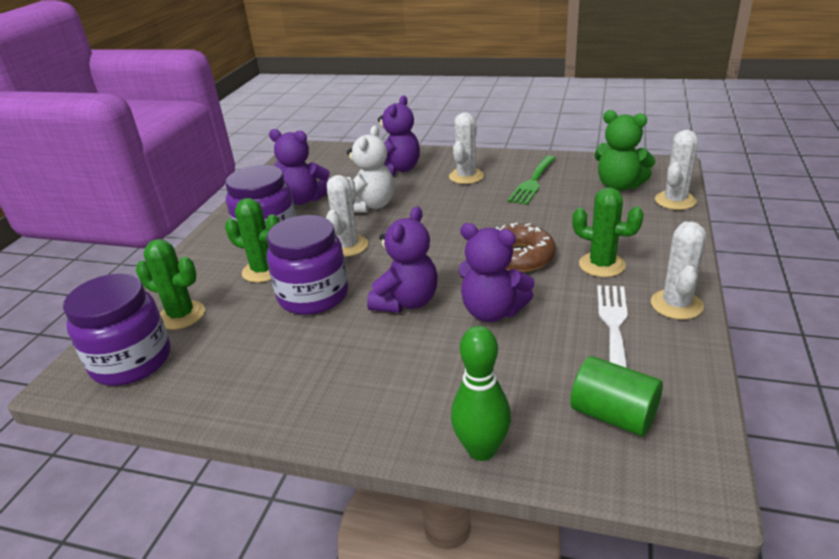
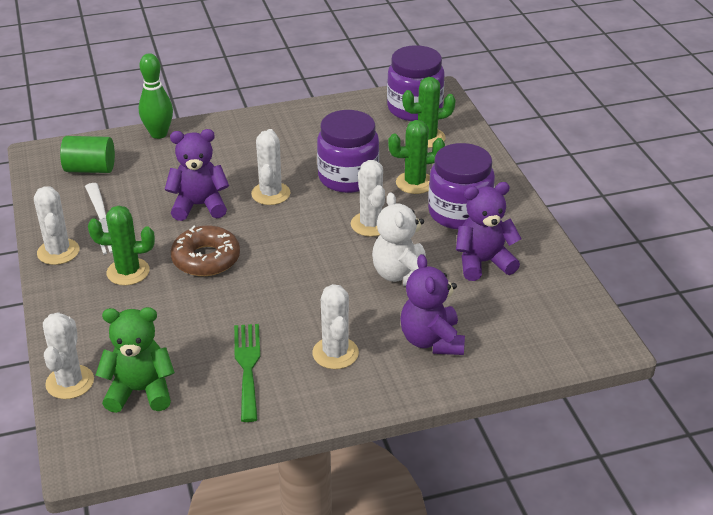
camera: 145 degrees right, 5 degrees up
(406, 302) = (270, 194): purple teddy bear -> white cactus

